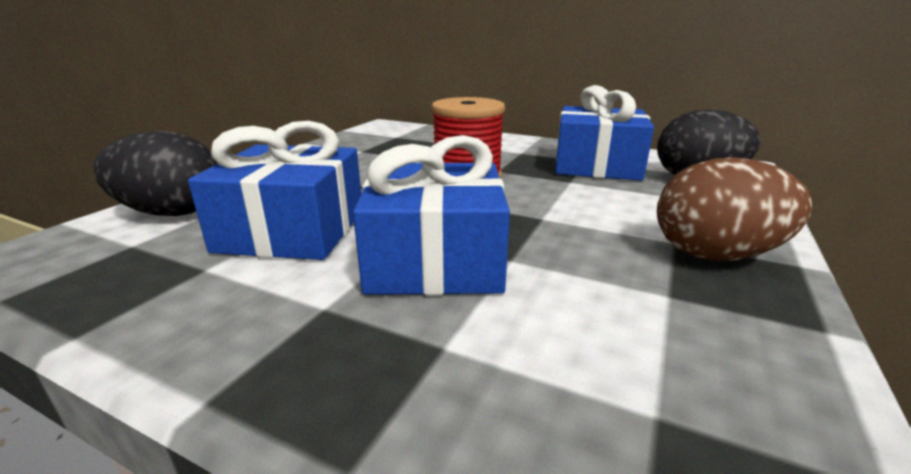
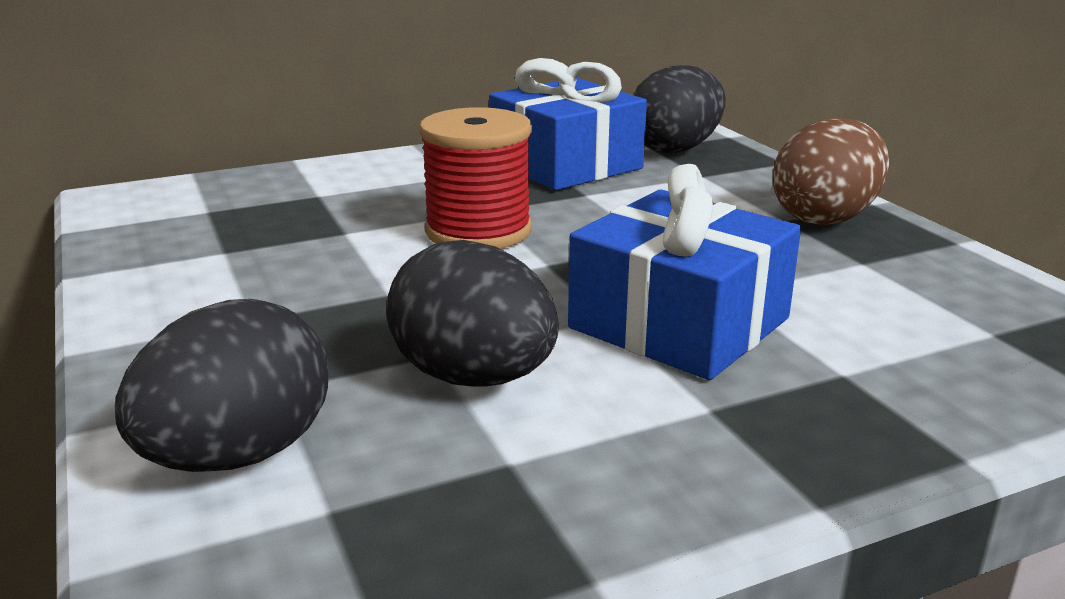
camera: 50 degrees left, 0 degrees up
(292, 230) = (474, 378): blue gift -> black egg

